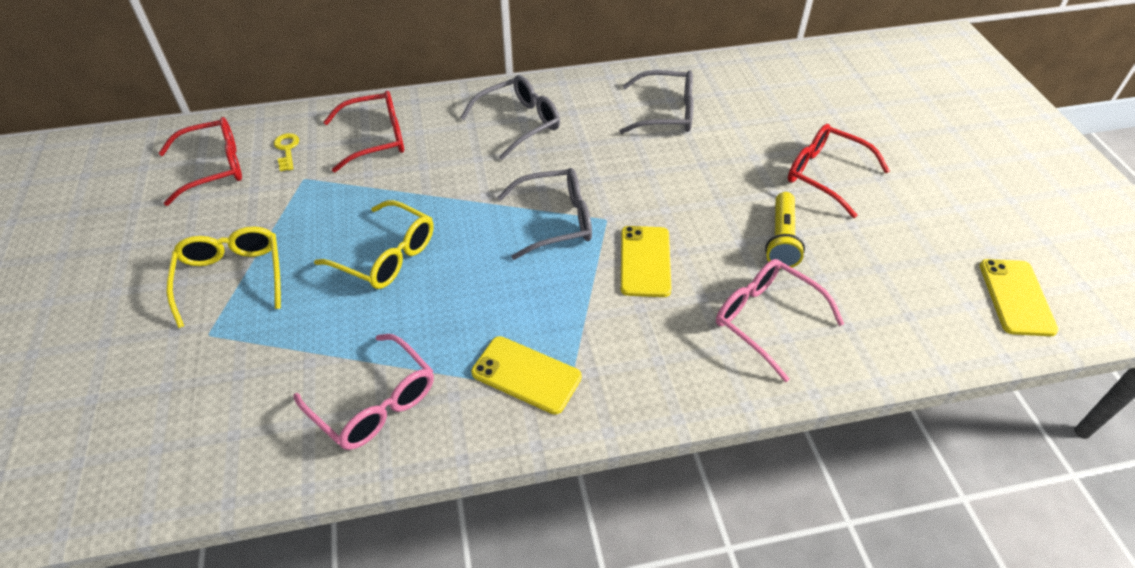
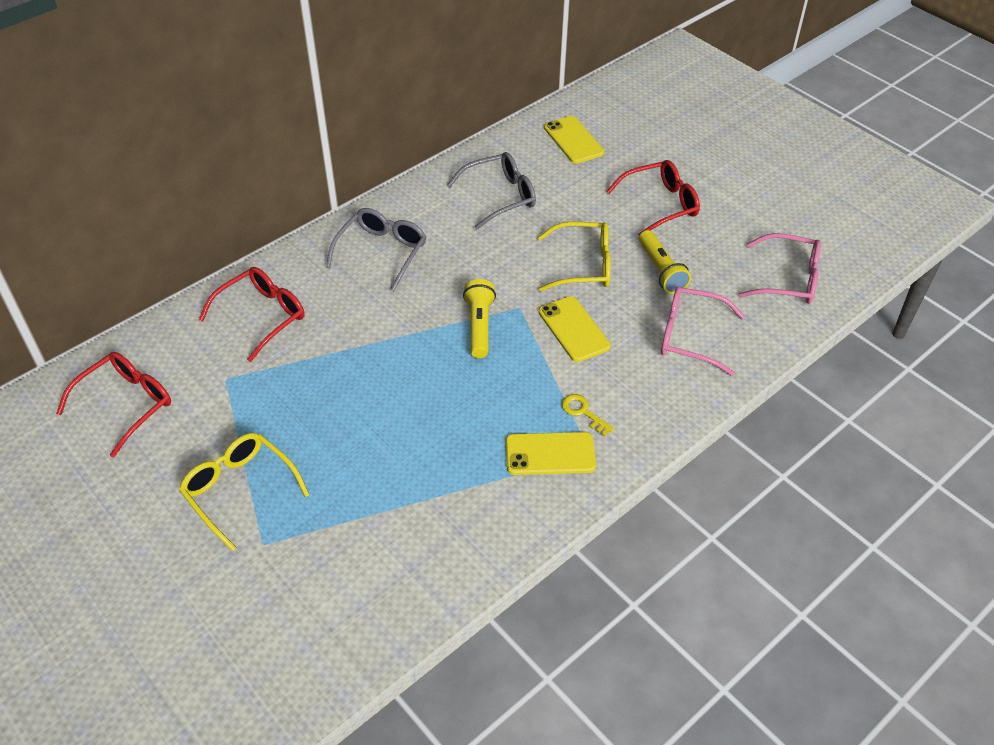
camera: 30 degrees left, 0 degrees up
(287, 150) = (184, 359): yellow key -> yellow key (583, 412)
(374, 402) = (450, 528): pink glasses -> pink glasses (787, 279)
(385, 255) = (361, 413): yellow glasses -> yellow glasses (582, 265)
(555, 221) = (479, 326): grey glasses -> yellow flashlight
(826, 175) = (659, 205): red glasses -> red glasses turned 150 degrees clockwise
(1016, 297) = (840, 249): yellow phone -> yellow phone (573, 140)

